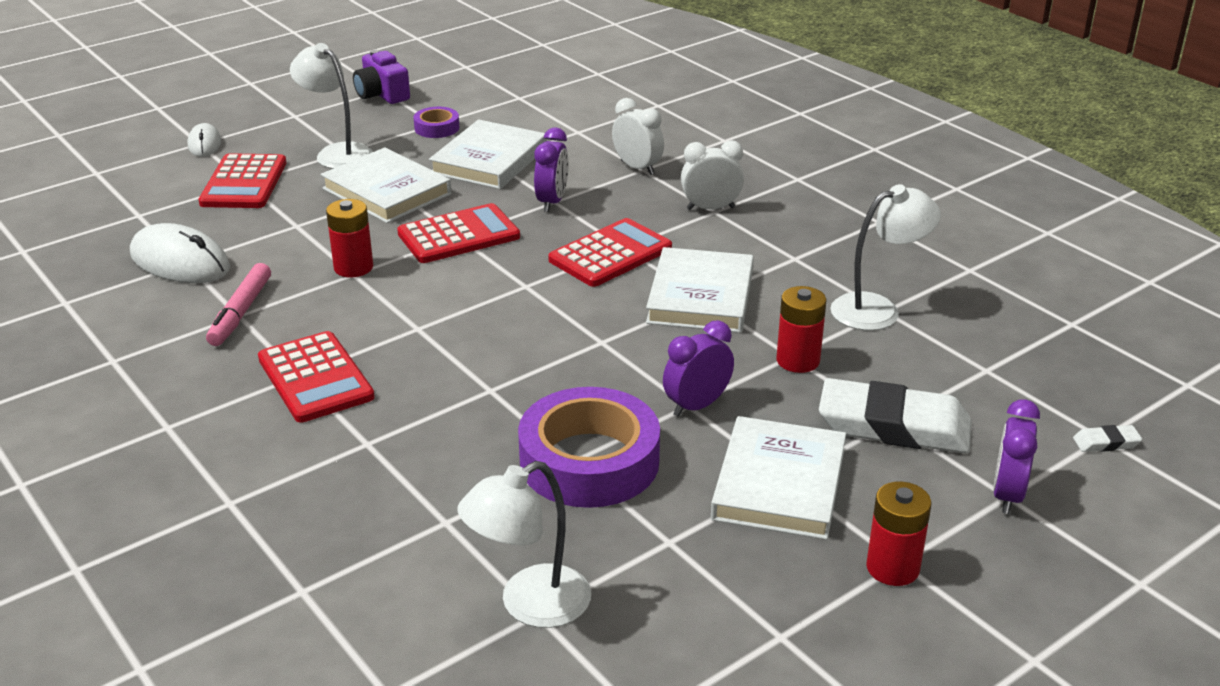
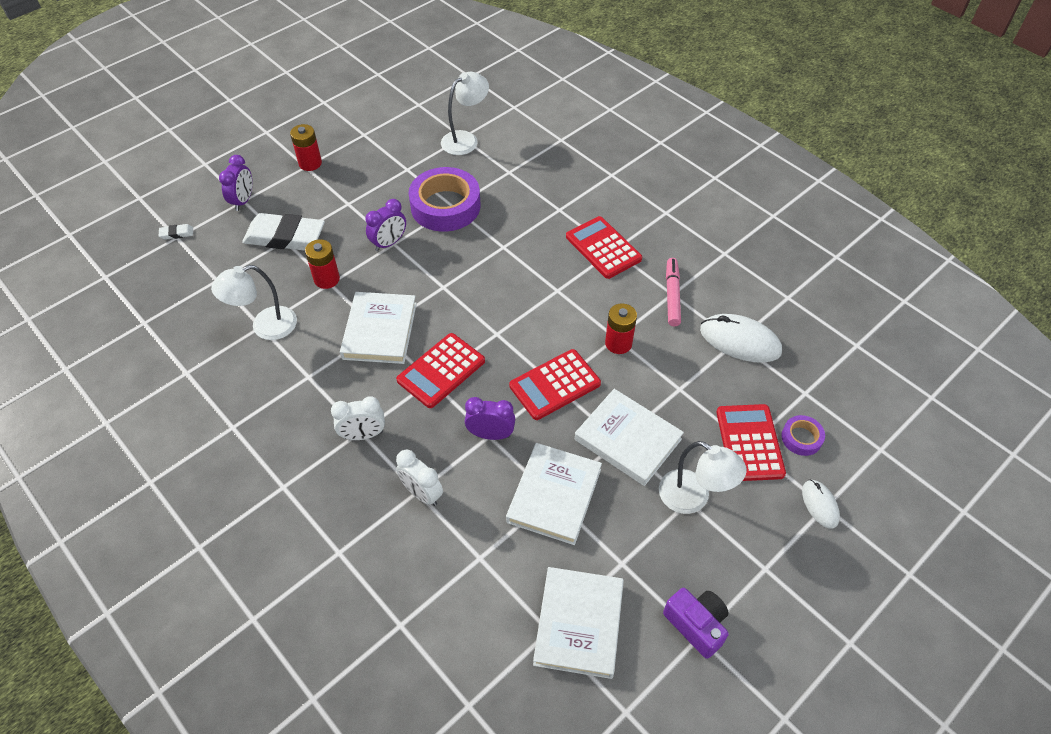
camera: 175 degrees right, 20 degrees up
(437, 128) = (617, 553): purple tape -> purple tape (801, 438)
(552, 202) = (491, 434): purple clock -> purple clock turned 90 degrees clockwise
(779, 484) = (352, 200): white book -> white book (578, 624)

